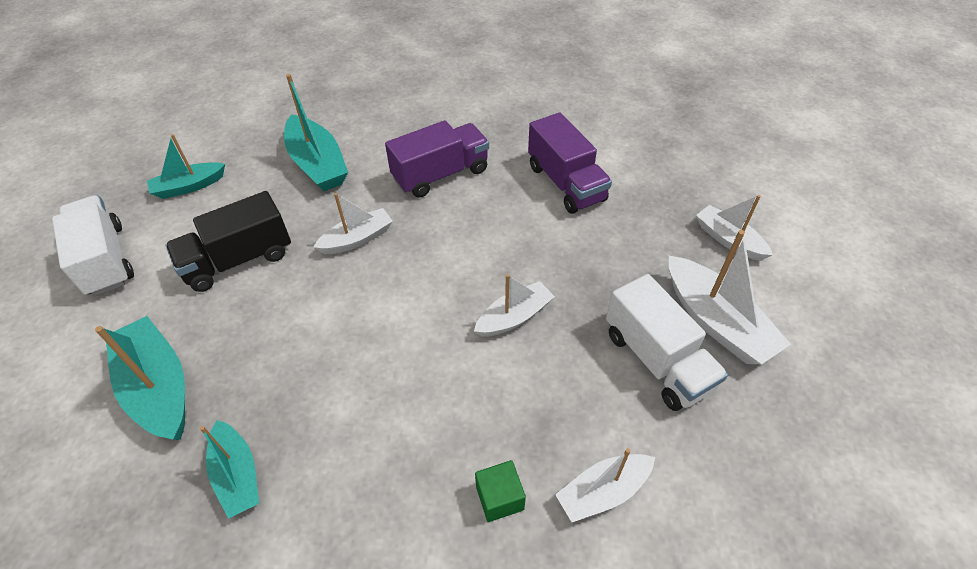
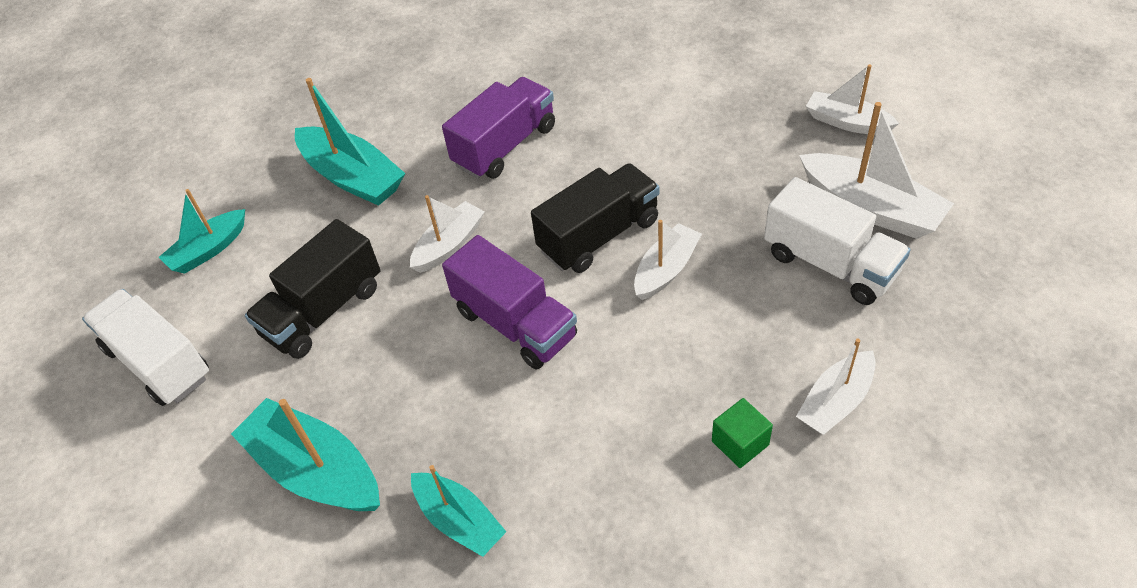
camera: 15 degrees left, 0 degrees up
(475, 270) = (599, 236): none -> black truck
(566, 183) = (650, 114): purple truck -> purple truck (515, 324)

